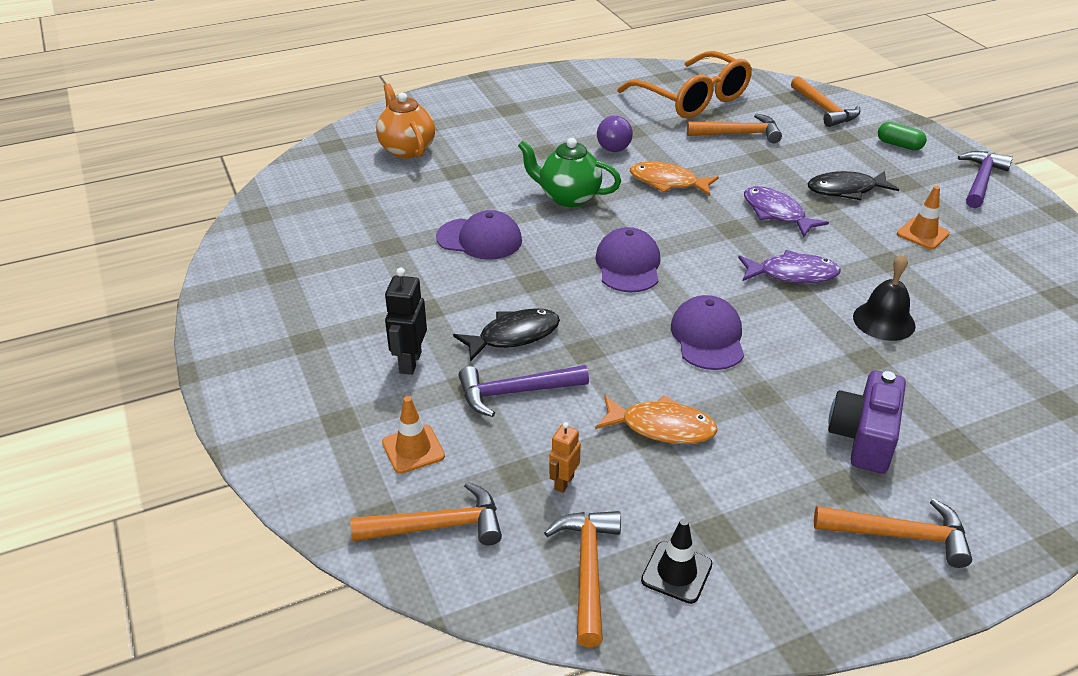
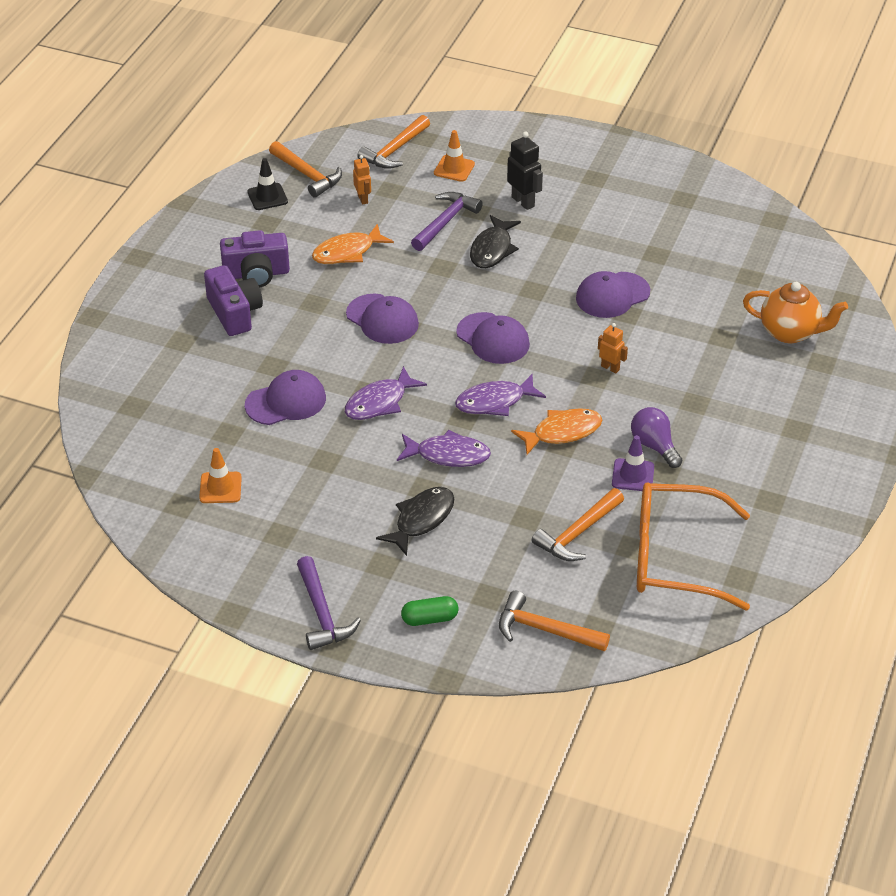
camera: 135 degrees right, 5 degrees up
(568, 197) = (610, 368): green teapot -> orange robot
(655, 140) = (633, 475): none -> purple traffic cone
(692, 224) = (494, 402): none -> purple fish
(795, 469) = (256, 274): none -> purple camera
(884, 321) = (286, 402): black bell -> purple cap
(900, 535) = (177, 273): orange hammer -> none
(922, 234) = (322, 507): orange traffic cone -> orange traffic cone (220, 488)

